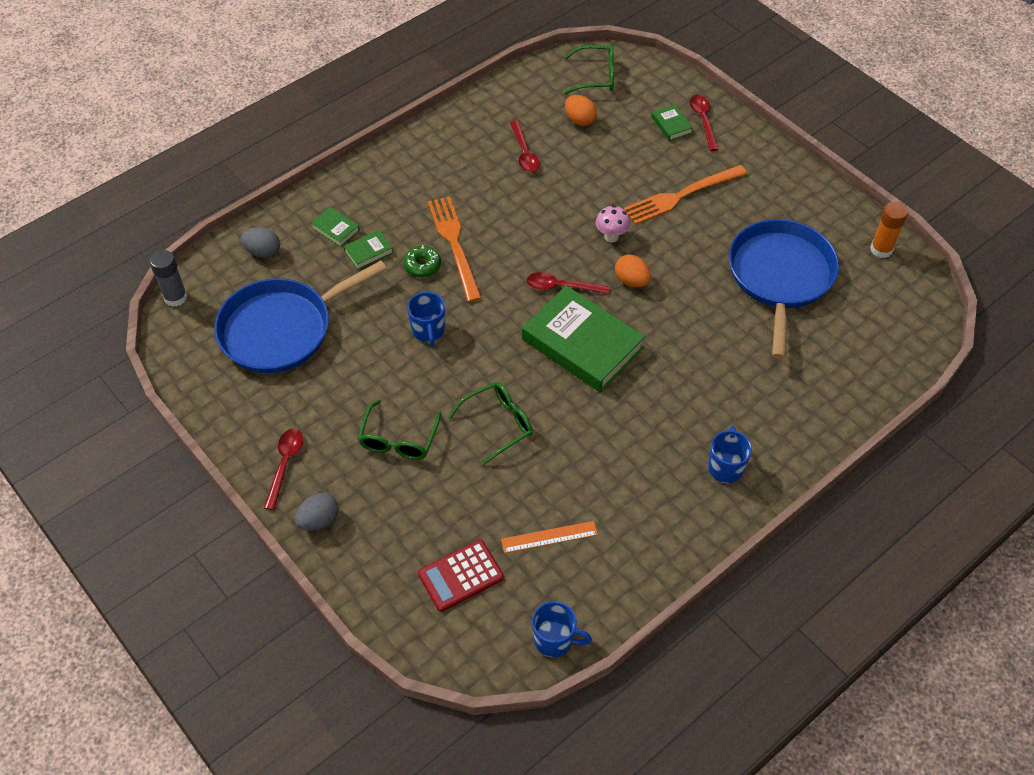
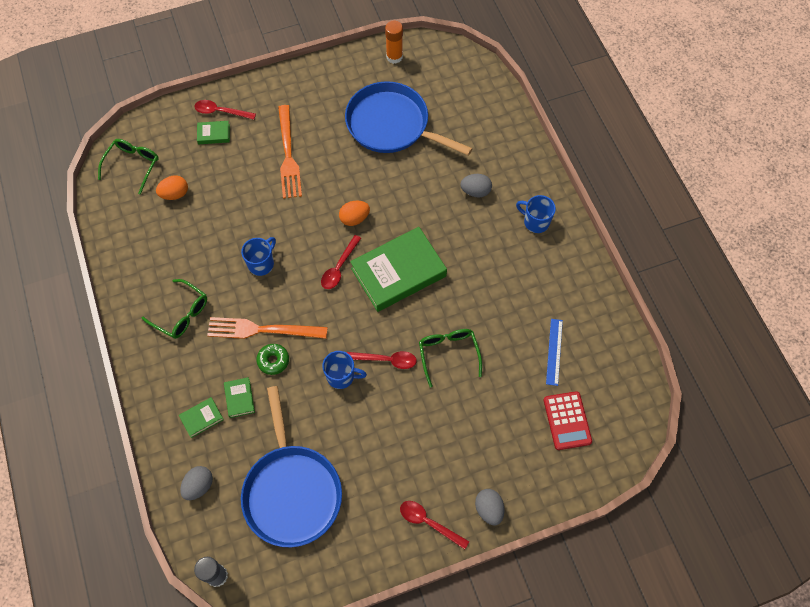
camera: 70 degrees left, 10 degrees up
(398, 440) = (436, 429): green glasses -> green glasses (181, 314)
(524, 153) = (189, 246): red spoon -> red spoon (386, 360)
(549, 537) = (554, 351): orange ruler -> blue ruler
(555, 640) = (633, 375): blue mug -> blue mug (261, 263)
(611, 236) = (306, 216): pink mushroom -> none
(734, 389) = (475, 191): none -> grey egg

